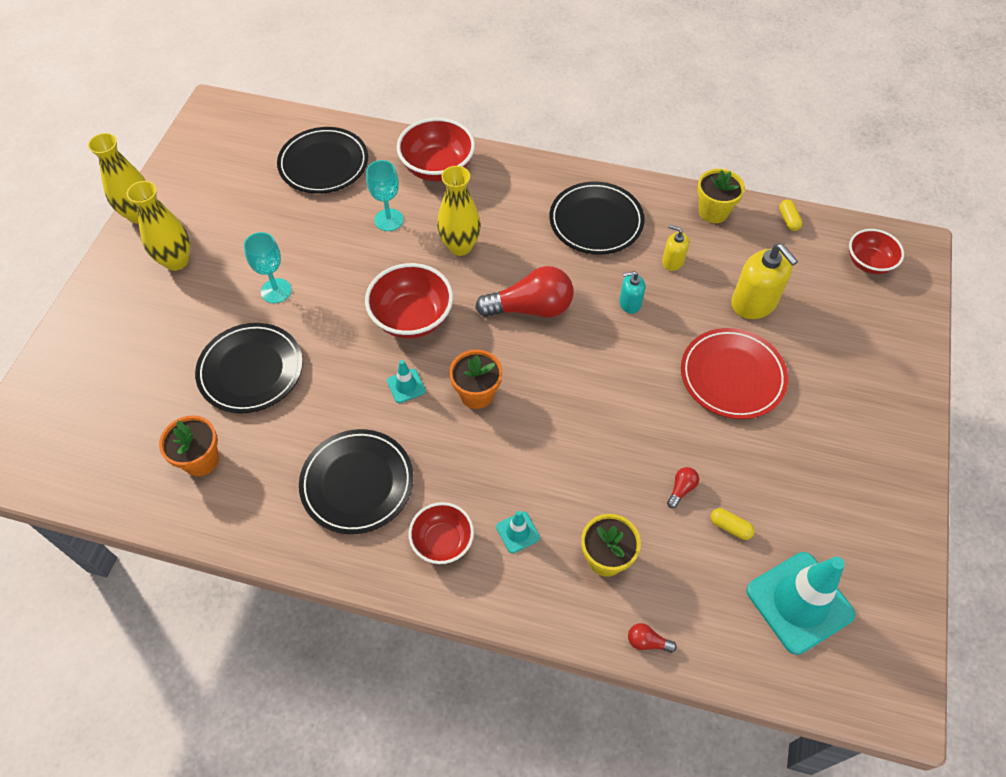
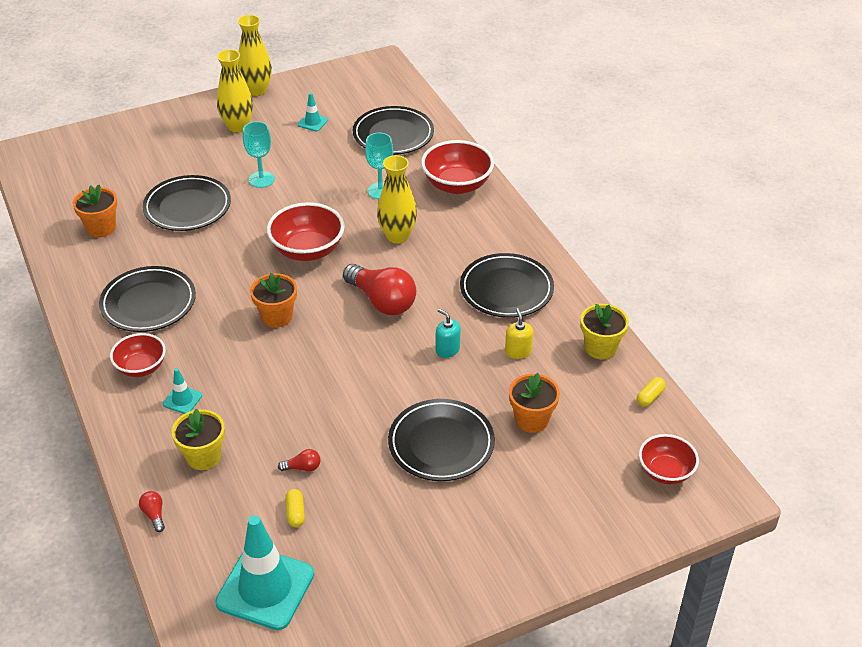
camera: 50 degrees right, 15 degrees down
(406, 386) = (247, 280): turquoise traffic cone -> turquoise traffic cone (313, 122)
(732, 376) = (441, 444): red plate -> black plate
(754, 303) = (531, 420): yellow soap dispenser -> orange flower pot

